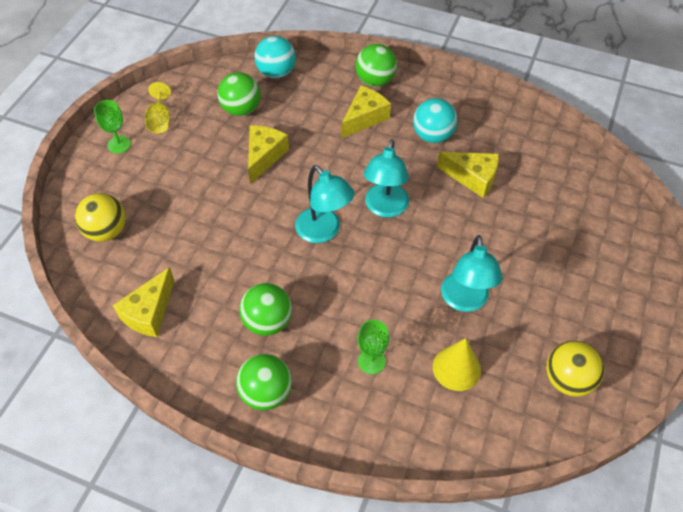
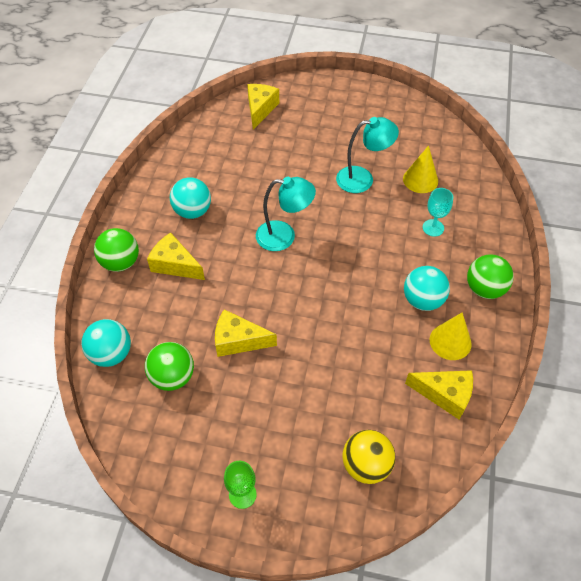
camera: 100 degrees left, 0 degrees up
(160, 120) = (198, 459): yellow goblet -> none
(207, 335) = (450, 341): none -> yellow cone
(268, 322) = (422, 300): green ball -> turquoise ball
(323, 232) = (320, 276): turquoise lamp -> none
(371, 361) = (433, 228): green goblet -> turquoise goblet
(472, 178) = (239, 181): yellow cheese -> yellow cheese (260, 109)
(568, 380) = (408, 125): yellow ball -> none

